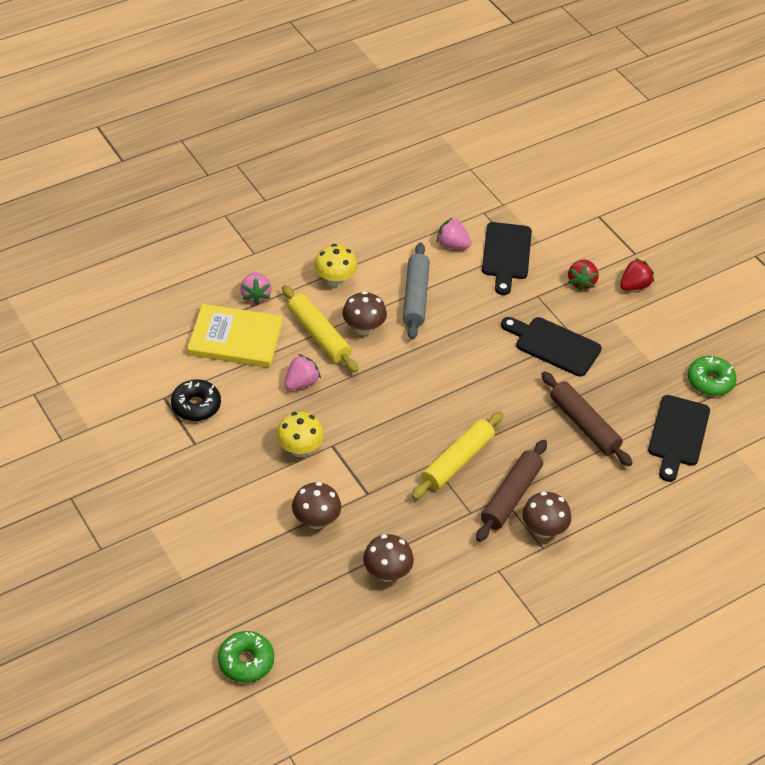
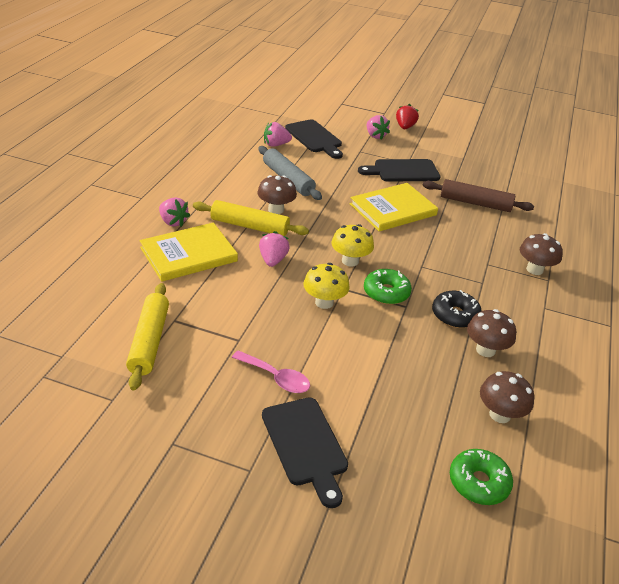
camera: 40 degrees left, 10 degrees down
(190, 492) = (276, 378): none -> pink spoon
(196, 405) = (208, 313): black donut -> black donut (455, 315)
(316, 520) = (395, 343): brown mushroom -> brown mushroom (500, 414)
(335, 280) = (221, 191): yellow mushroom -> yellow mushroom (350, 261)
(457, 461) = (434, 257): yellow rolling pin -> yellow rolling pin (149, 341)
(482, 387) = (393, 210): none -> yellow book
(511, 496) = (491, 261): brown rolling pin -> none
(581, 282) = (375, 136): red strawberry -> pink strawberry
(677, 434) = (526, 186): black cutting board -> black cutting board (305, 445)
(710, 381) = (504, 154): green donut -> green donut (386, 293)

